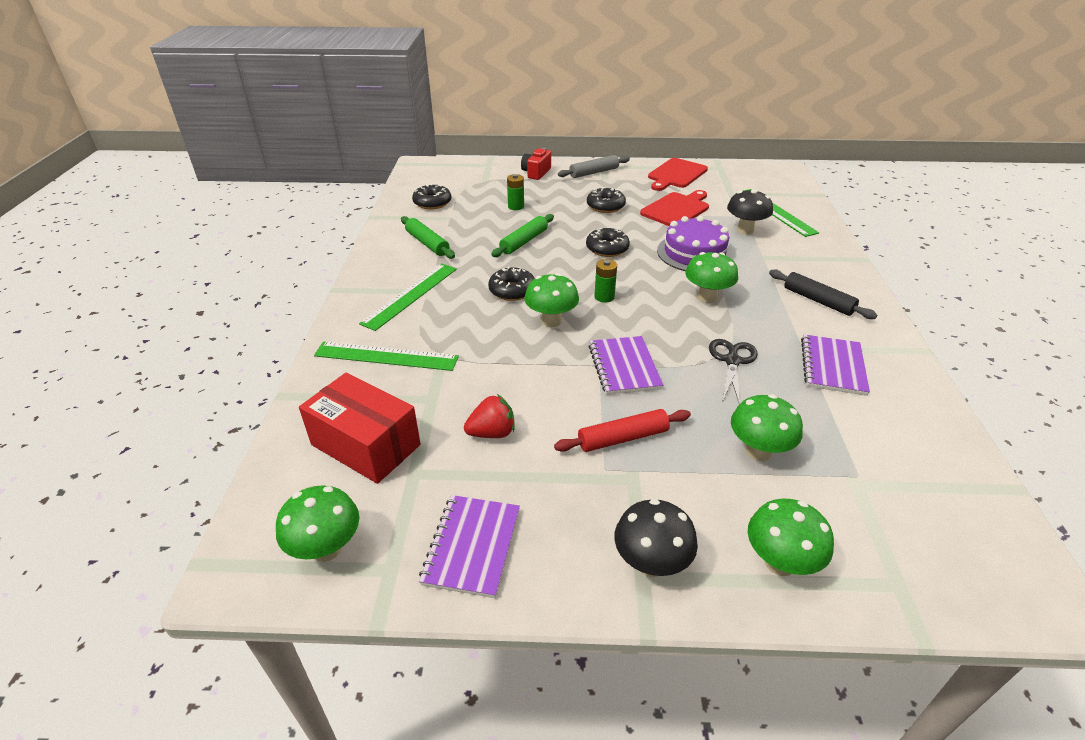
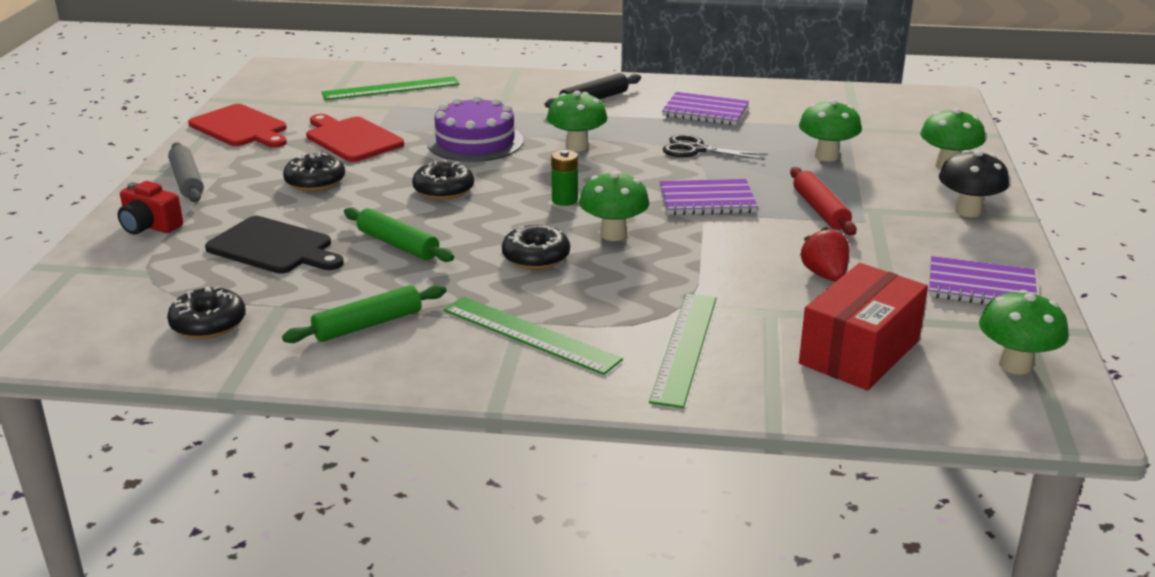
camera: 85 degrees left, 10 degrees down
(516, 206) = (274, 247): green battery -> black cutting board
(745, 230) = (429, 109): black mushroom -> none

